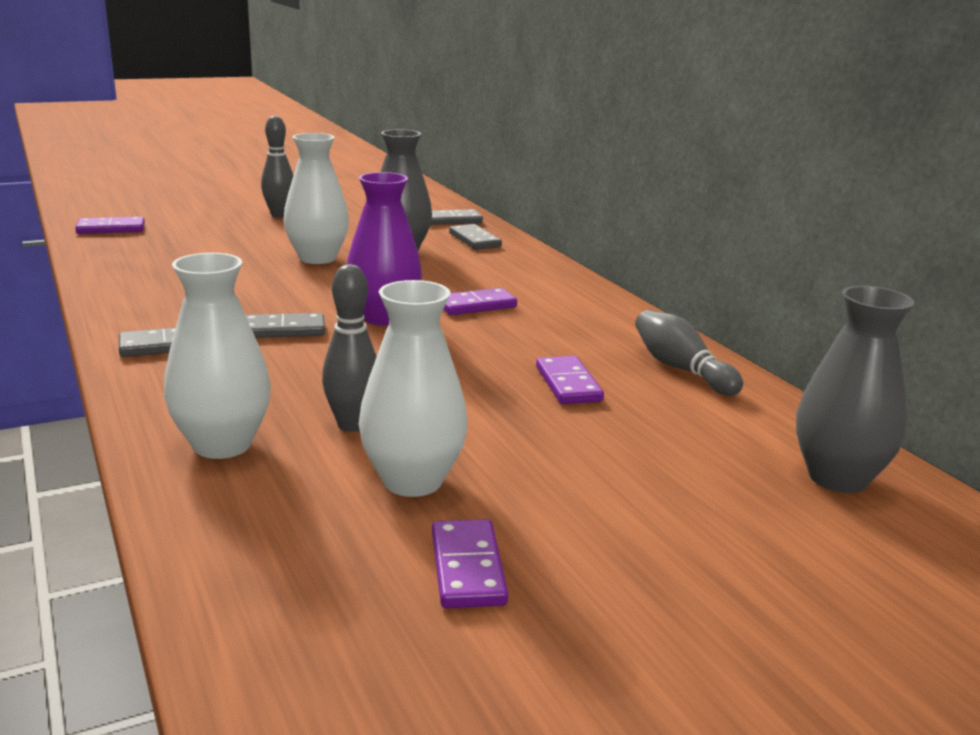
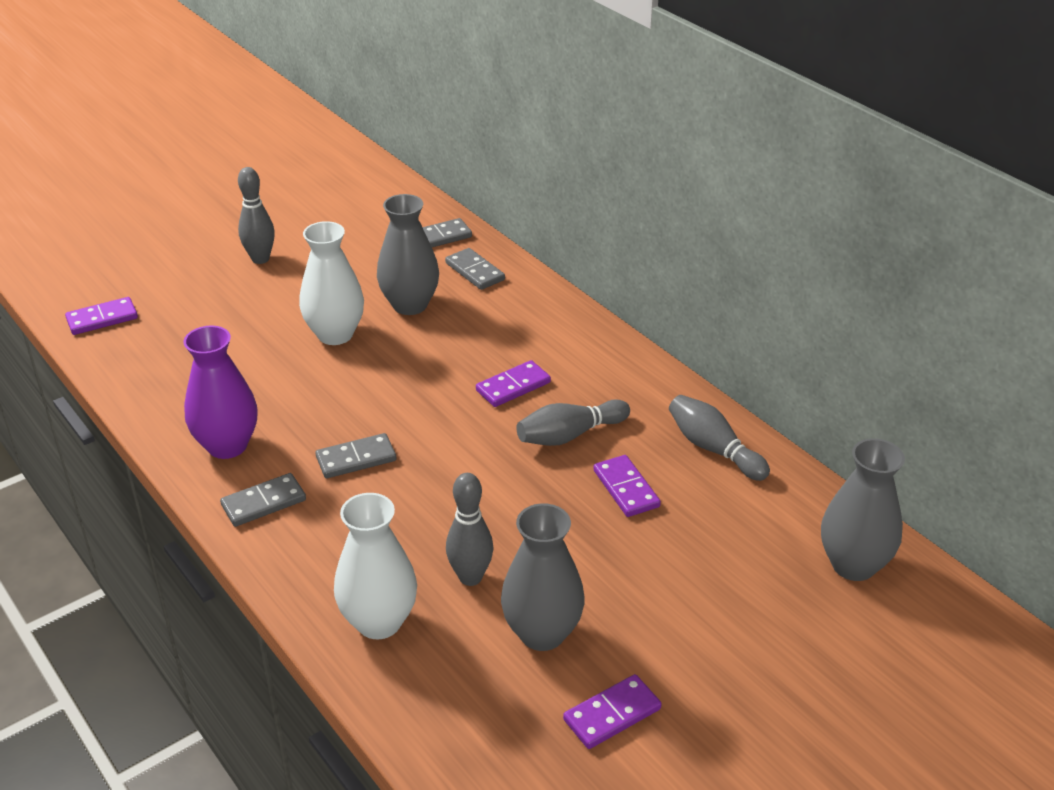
camera: 10 degrees left, 15 degrees up
(384, 317) = (437, 422): purple vase -> purple vase (227, 446)
(412, 481) = (542, 633): white vase -> grey vase
(467, 568) = (612, 714): purple domino -> purple domino turned 75 degrees clockwise
(521, 341) = (569, 435): none -> grey bowling pin

